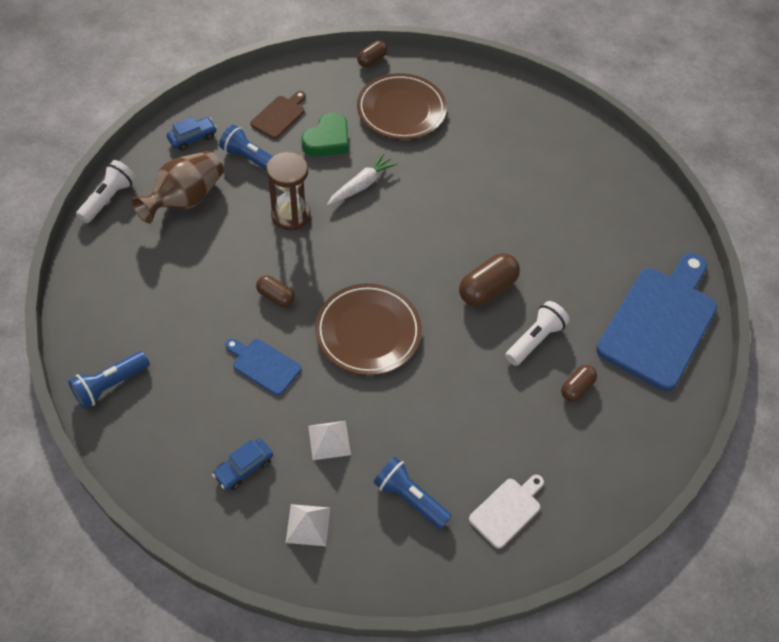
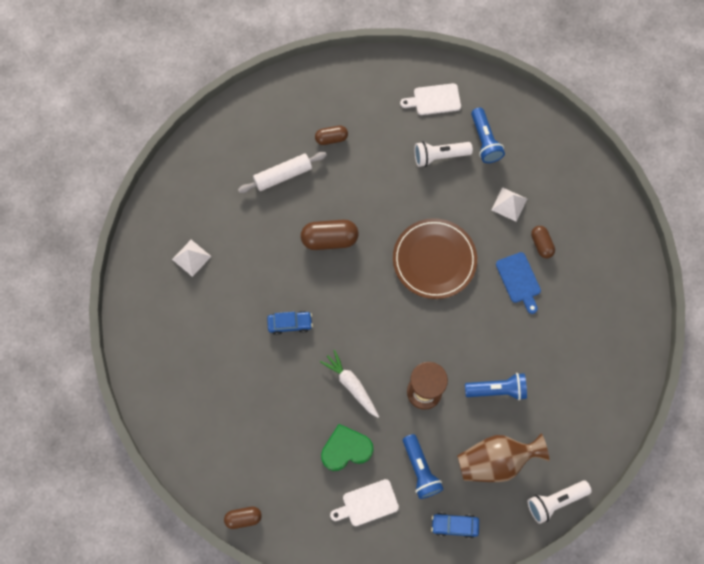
camera: 140 degrees left, 15 degrees up
(110, 385) = (628, 330): blue flashlight -> blue flashlight (497, 390)
(244, 468) = (572, 220): blue car -> blue car (290, 324)
(276, 297) = (479, 327): brown capsule -> brown capsule (541, 244)
(279, 116) = (367, 503): brown cutting board -> white cutting board
(308, 524) = (554, 163): white pyramid -> white pyramid (191, 258)
(361, 185) = (351, 385): white carrot -> white carrot turned 60 degrees clockwise
(401, 110) = (263, 442): brown plate -> none
(534, 340) = (329, 184): white flashlight -> white flashlight (439, 156)
(587, 320) = (283, 175): none -> white rolling pin
(660, 323) = (238, 143): blue cutting board -> none

